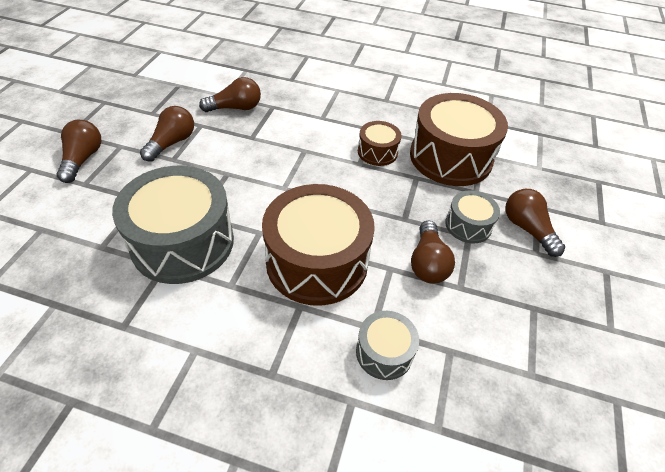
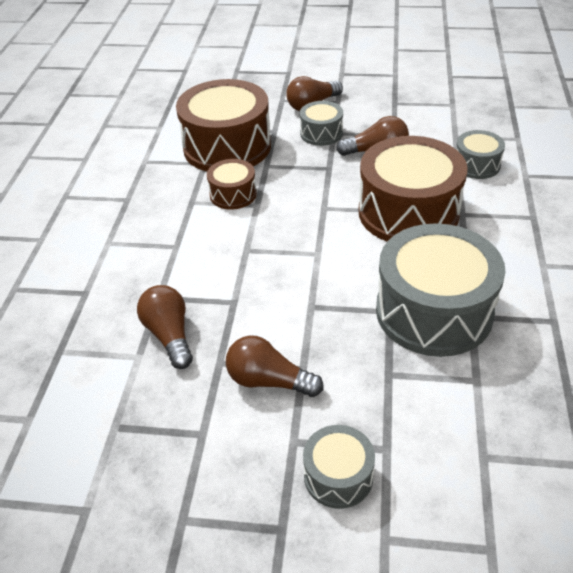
camera: 95 degrees left, 5 degrees down
(83, 159) = (338, 476): brown light bulb -> grey drum

